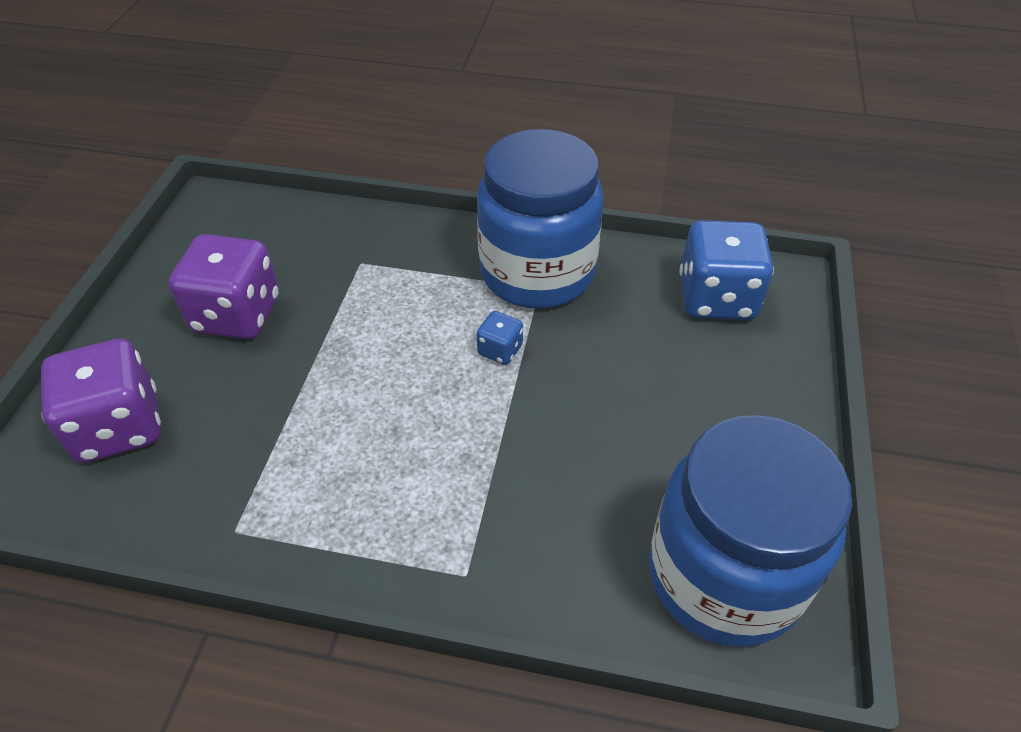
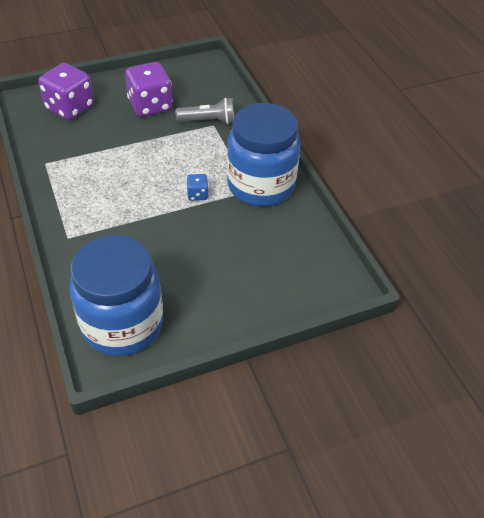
camera: 55 degrees right, 0 degrees up
(346, 264) = (208, 121): none -> grey flashlight
(716, 298) = (305, 261): blue dice -> none

